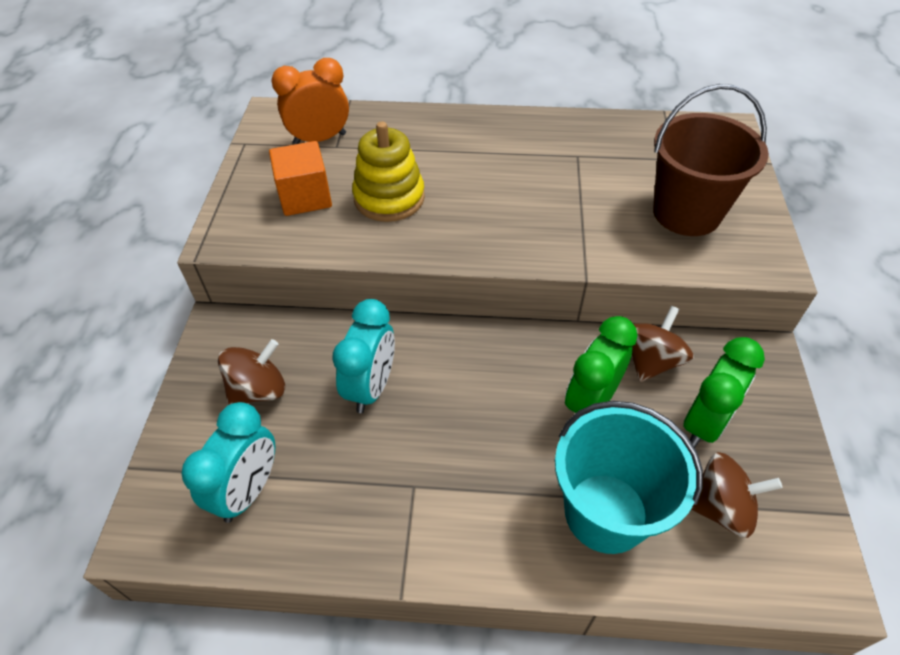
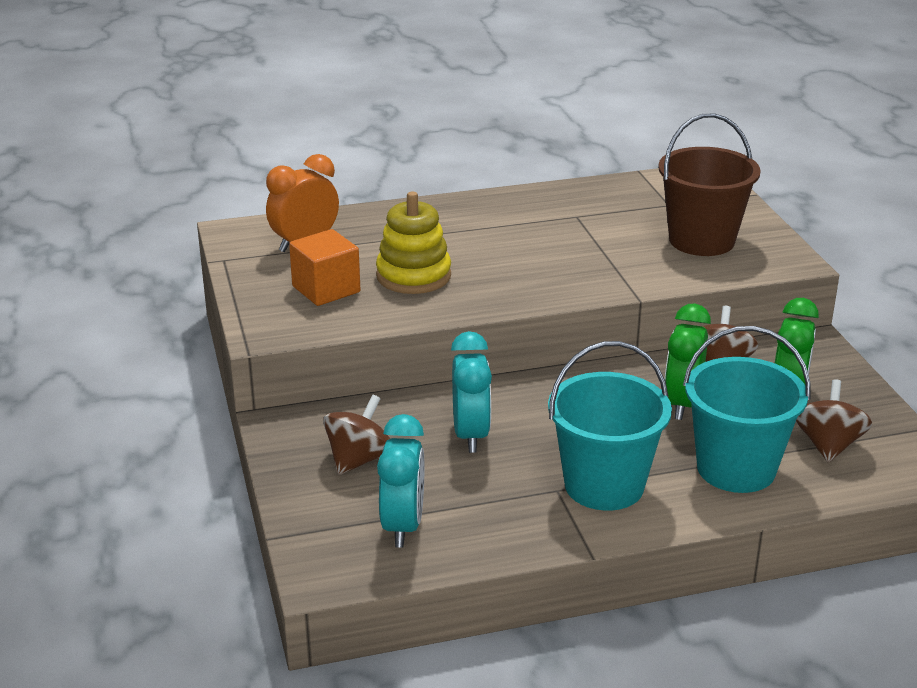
camera: 20 degrees left, 20 degrees down
(461, 495) = (604, 485): none -> turquoise bucket
(720, 508) = (828, 445): brown spinning top -> brown spinning top turned 60 degrees counterclockwise

